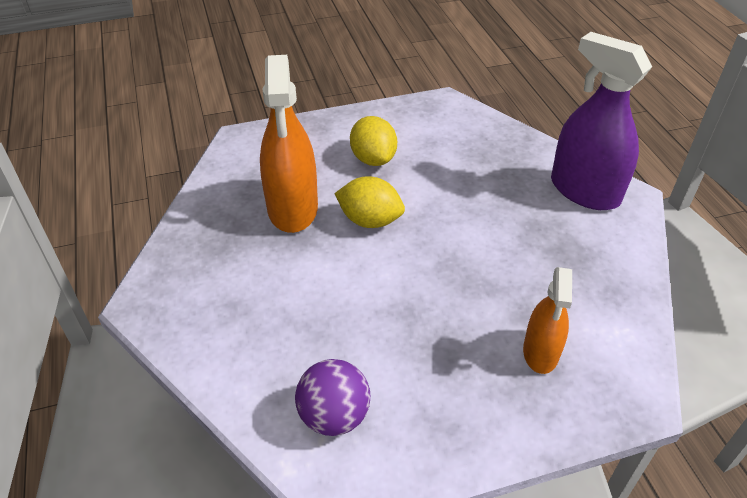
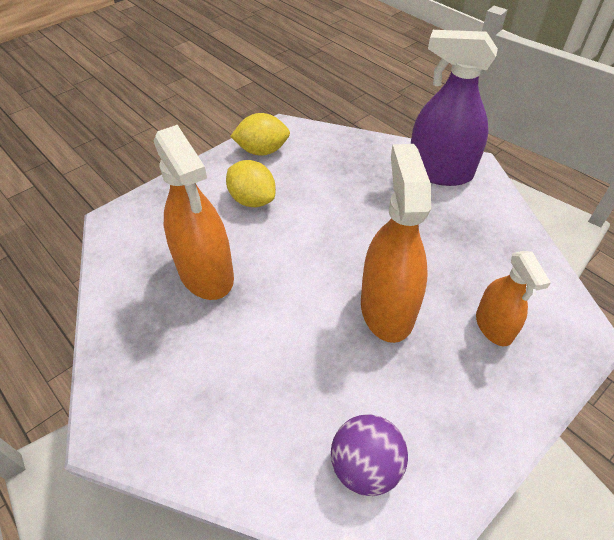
camera: 25 degrees left, 5 degrees up
(370, 220) = (284, 259): yellow lemon -> yellow lemon (262, 151)
(441, 297) = (387, 309): none -> orange spray bottle

